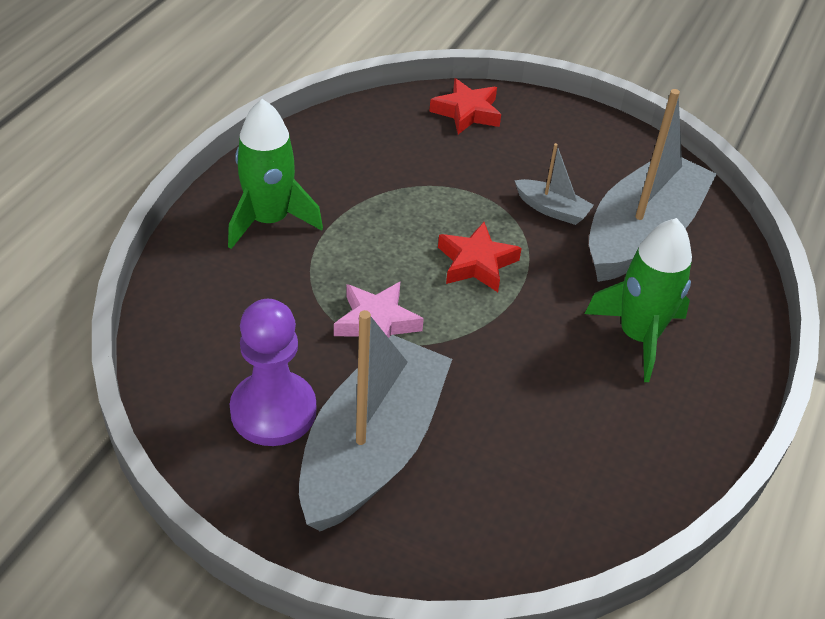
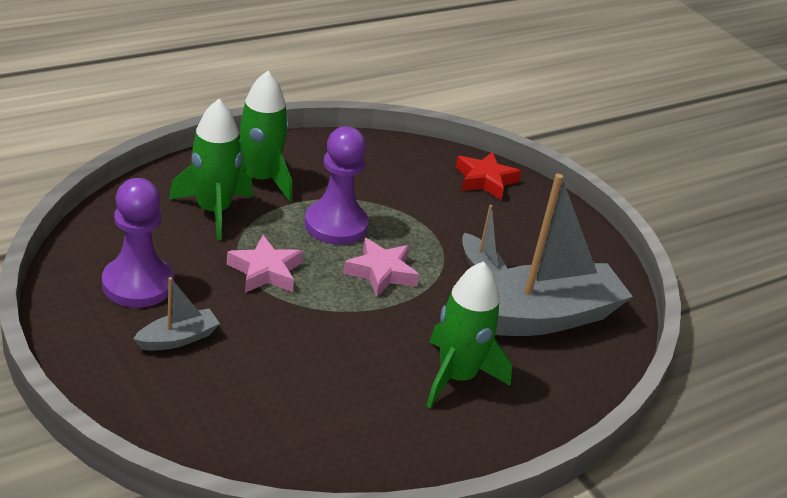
camera: 30 degrees right, 10 degrees down
(261, 282) = (213, 211): none -> green rocket
(372, 449) = (178, 339): grey boat -> grey boat, size x0.43
(388, 233) = (336, 225): none -> purple pawn
(476, 263) = (381, 272): red star -> pink star

